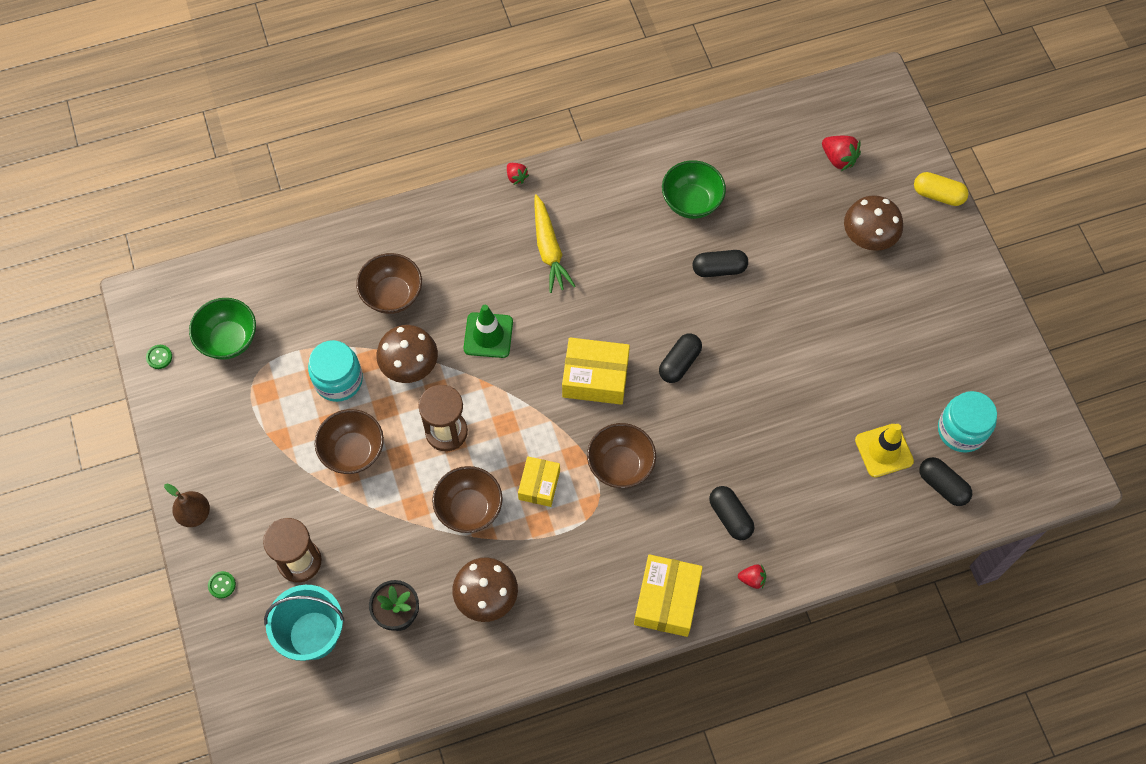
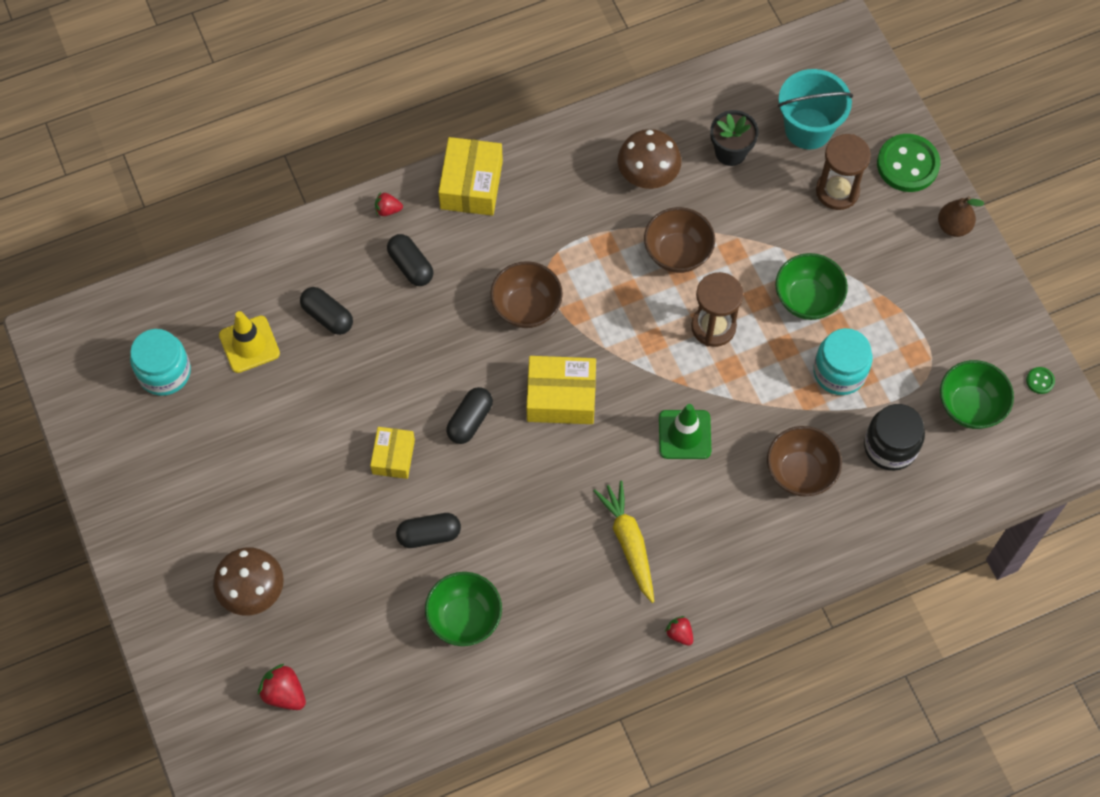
camera: 175 degrees right, 0 degrees up
(222, 585) = (907, 164): green button -> green button, size x2.34
(308, 310) = (890, 446): none -> black jar
(353, 451) = (807, 299): brown bowl -> green bowl
(409, 365) = (765, 394): brown mushroom -> none
(539, 485) = (609, 281): yellow box -> yellow box (393, 457)
(938, 195) = (164, 653): yellow capsule -> none
(942, 485) = (190, 313): black capsule -> black capsule (327, 316)

